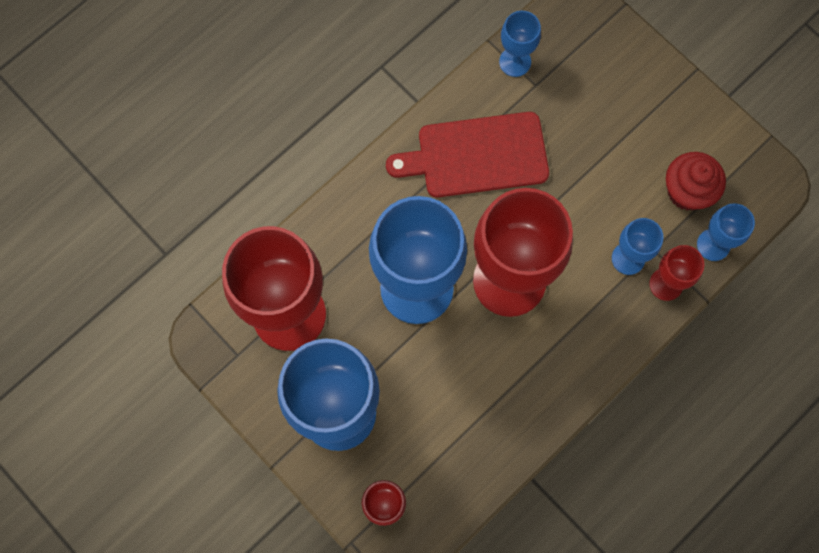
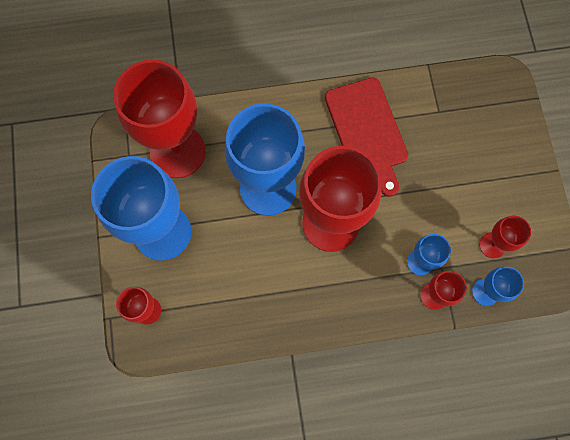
camera: 35 degrees right, 0 degrees up
(476, 156) = (367, 131): red cutting board -> red cutting board turned 135 degrees counterclockwise
(515, 62) = (435, 88): blue goblet -> none
(687, 191) = (492, 245): red cupcake -> red goblet

